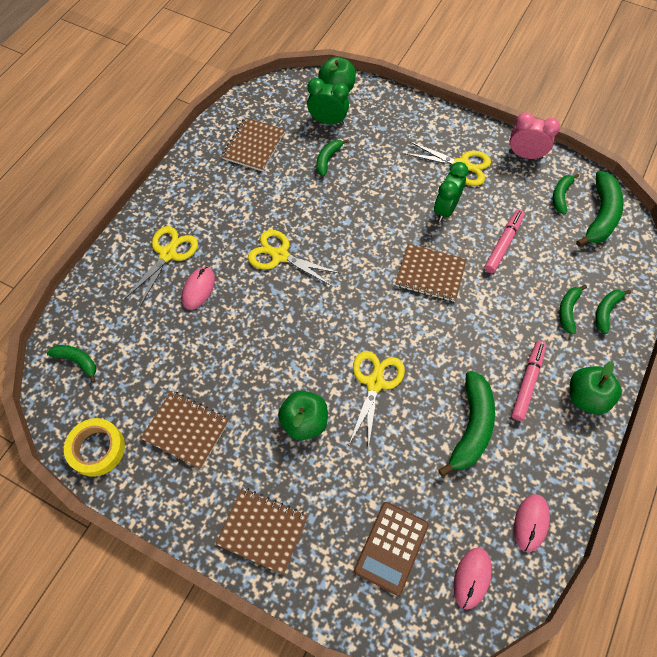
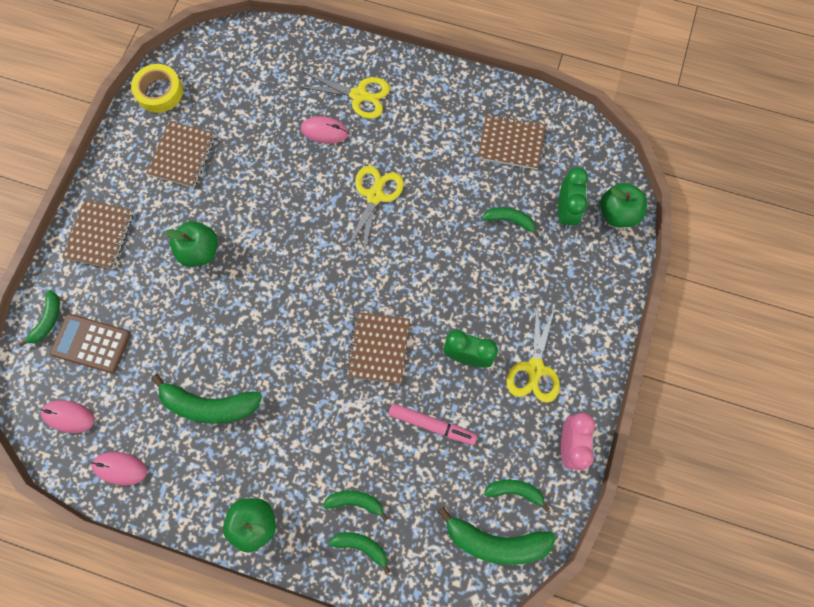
camera: 80 degrees right, 10 degrees up
(77, 361) = (237, 53): green banana -> green banana (48, 320)
(374, 383) = (245, 308): yellow scissors -> none
(527, 382) = (264, 459): pink marker -> none

